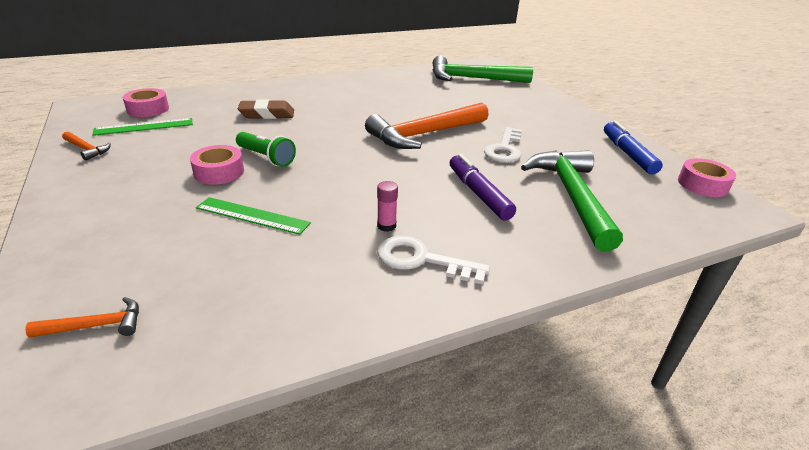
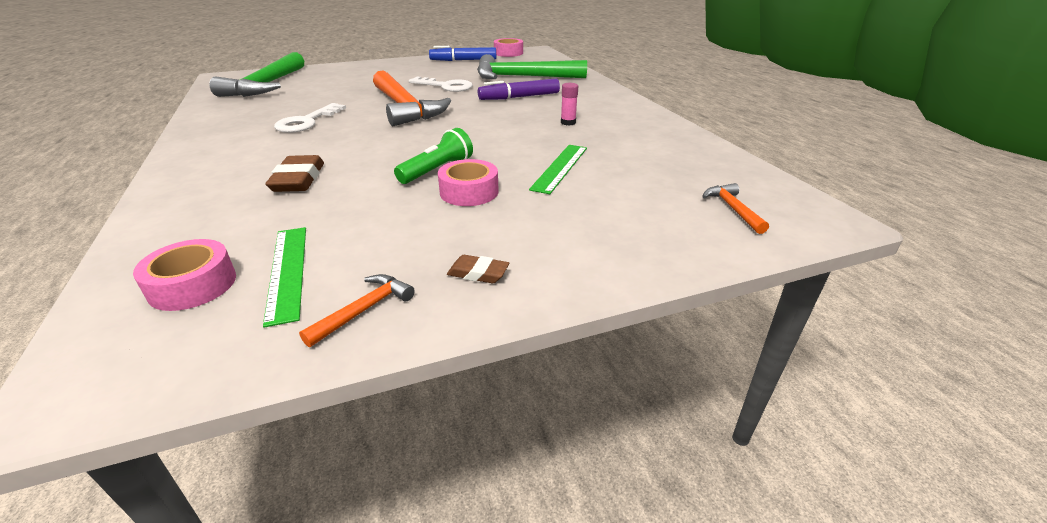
camera: 85 degrees left, 0 degrees up
(95, 179) = (478, 273): none -> brown eraser
(422, 260) = (608, 114): white key -> white key (307, 122)

